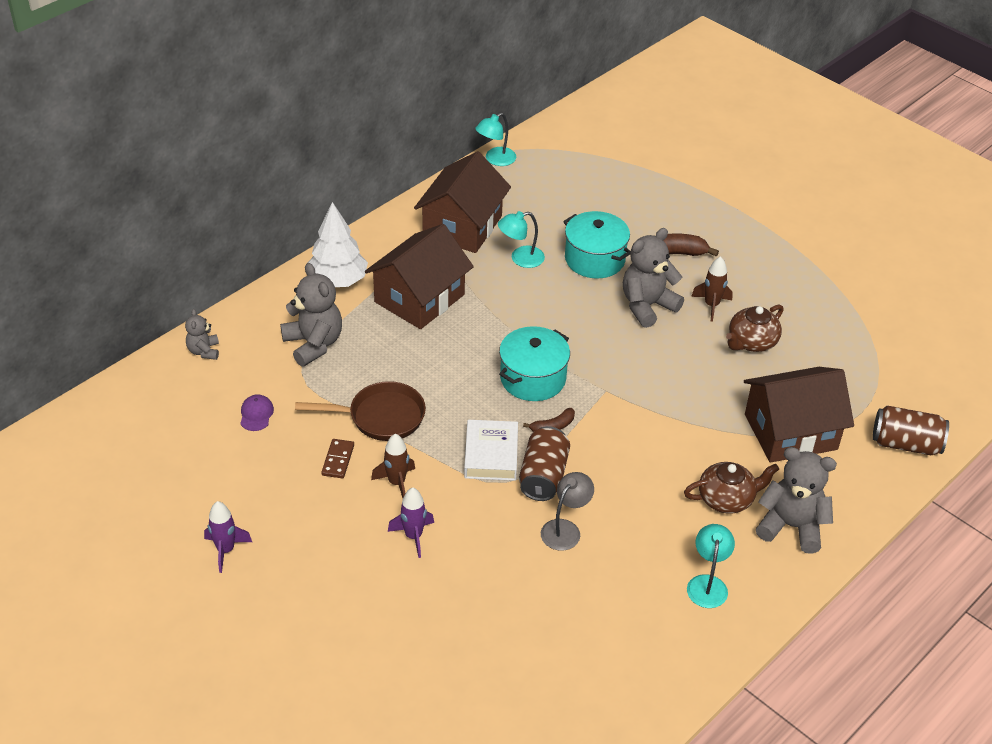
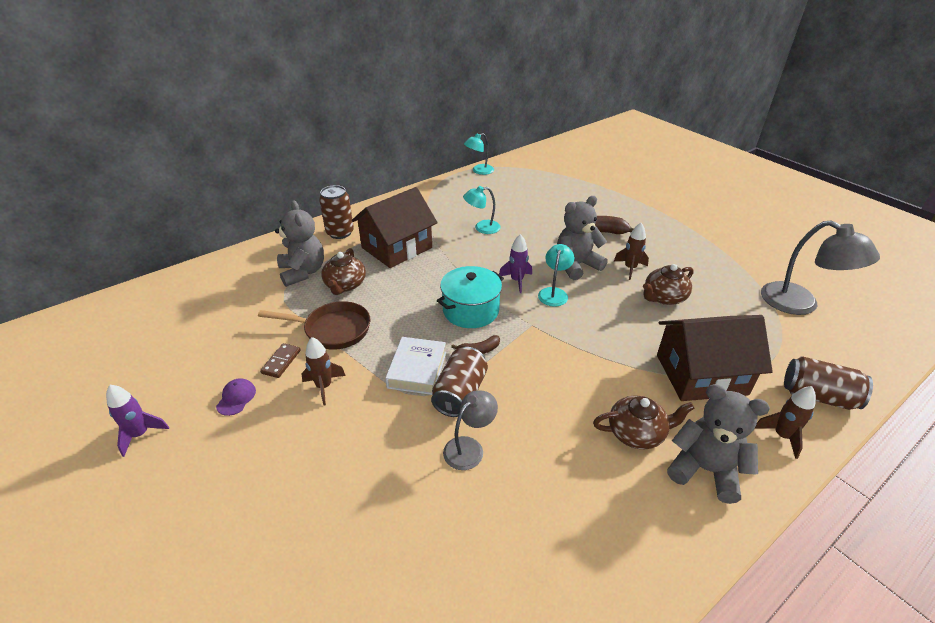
camera: 10 degrees right, 5 degrees down
(204, 351) = (217, 271): grey teddy bear -> none
(256, 414) = (232, 319): purple cap -> purple cap (236, 398)
(337, 281) = (340, 233): white tree -> brown can
(373, 358) = (345, 285): none -> brown teapot
(413, 536) = (320, 439): purple rocket -> purple rocket (517, 281)
(462, 226) = (444, 206): brown house -> none
(594, 259) = (539, 232): turquoise pot -> none
(707, 584) = (611, 527): turquoise lamp -> turquoise lamp (554, 293)
(865, 488) = (782, 436): none -> brown rocket
(902, 338) = (800, 304): none -> grey lamp

